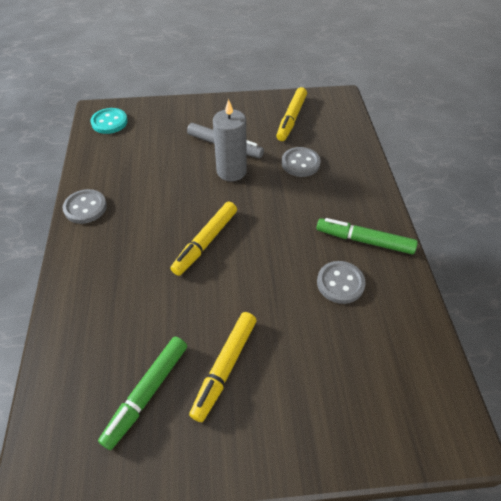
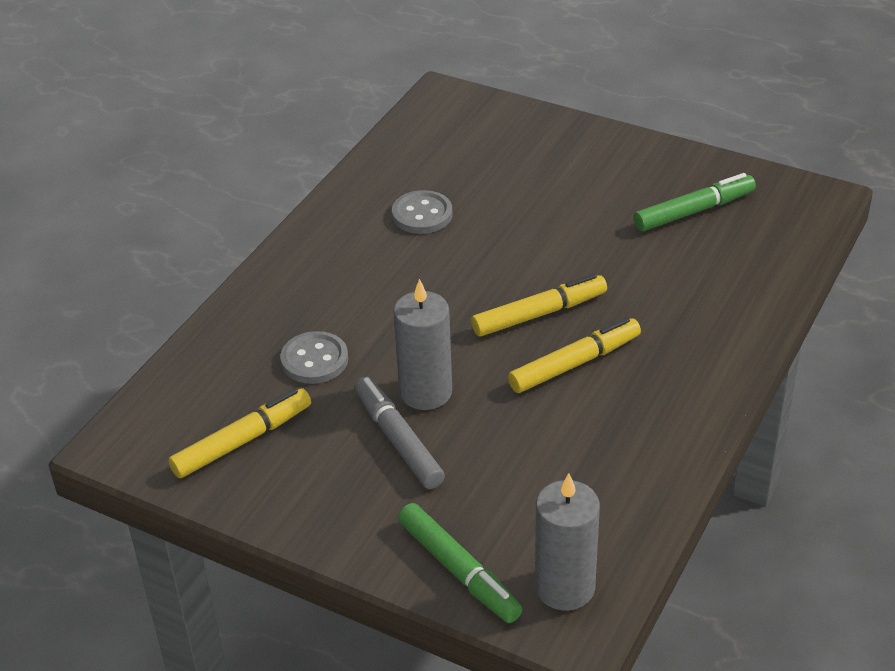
camera: 145 degrees left, 10 degrees down
(85, 207) = (681, 429): grey button -> none
(109, 122) = (565, 587): turquoise button -> grey candle
(224, 367) = (605, 200): yellow marker -> yellow marker (575, 364)
(364, 240) = (347, 239): green marker -> green marker (458, 571)

